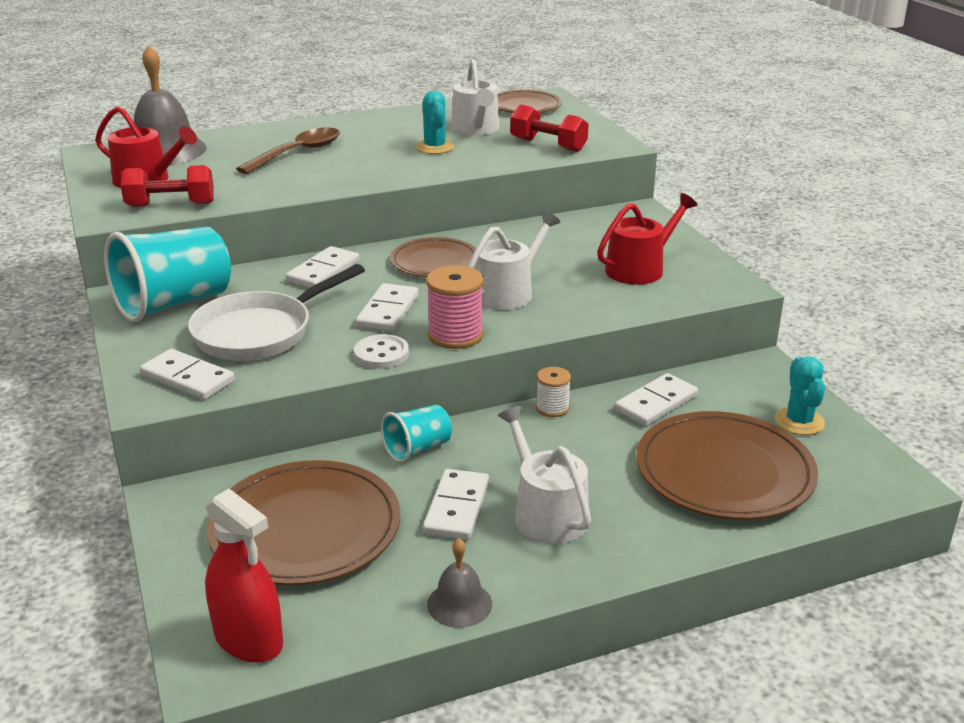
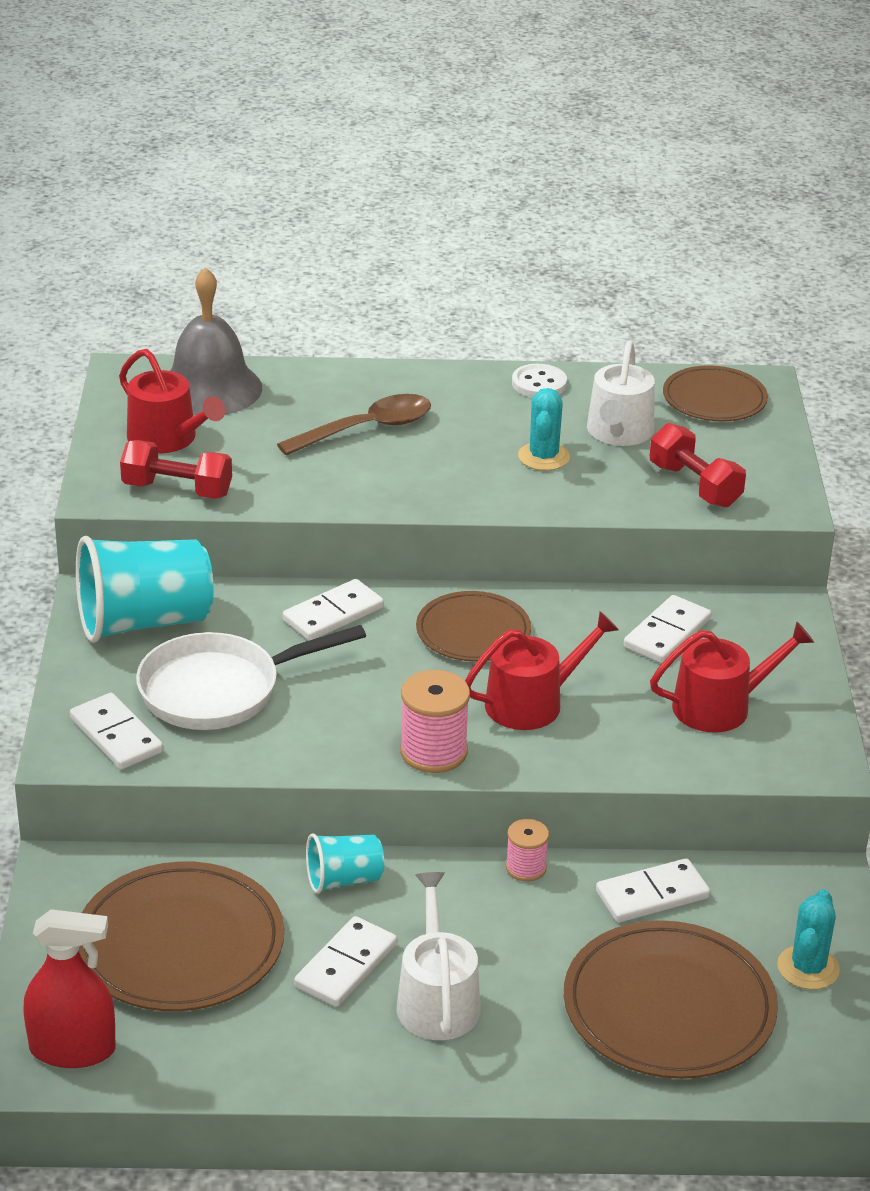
camera: 20 degrees right, 5 degrees up
(248, 639) = (72, 1049): red spray bottle -> red spray bottle turned 60 degrees counterclockwise
(381, 354) = (336, 757): white button -> white button (539, 383)
(388, 311) = (376, 695): white domino -> white domino (667, 633)
(459, 604) = (289, 1074): grey bell -> none
(507, 292) = (532, 702): white watering can -> red watering can
(552, 408) = (526, 867): white spool -> pink spool

